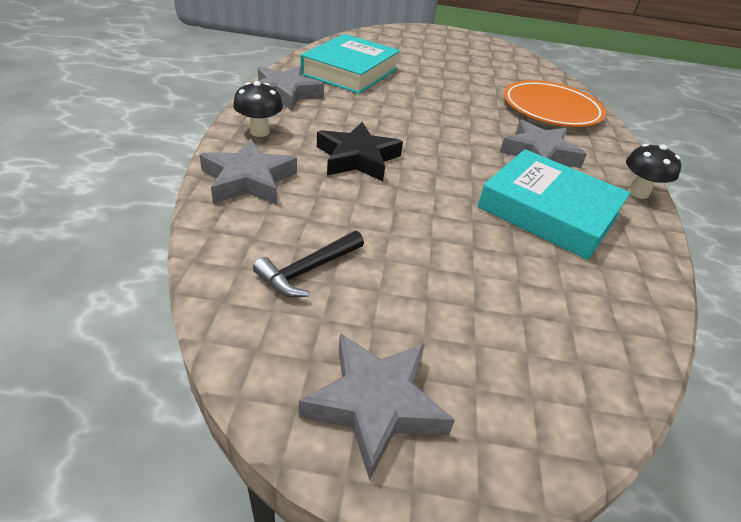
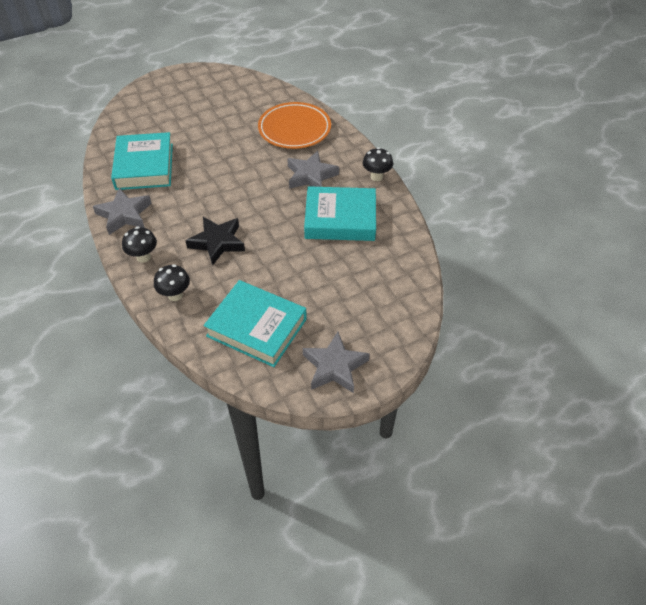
camera: 30 degrees left, 10 degrees up
(248, 180) = (175, 295): grey star -> black mushroom
(308, 270) = (256, 327): black hammer -> turquoise book

